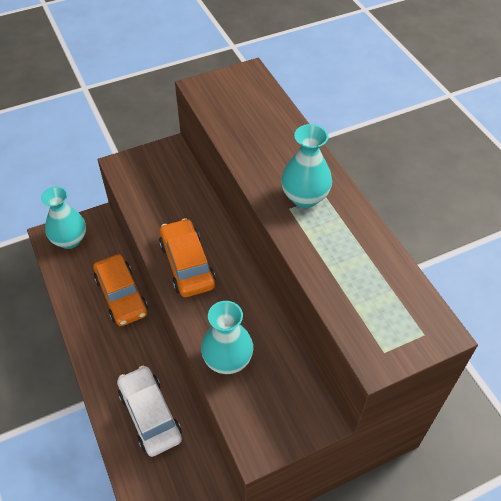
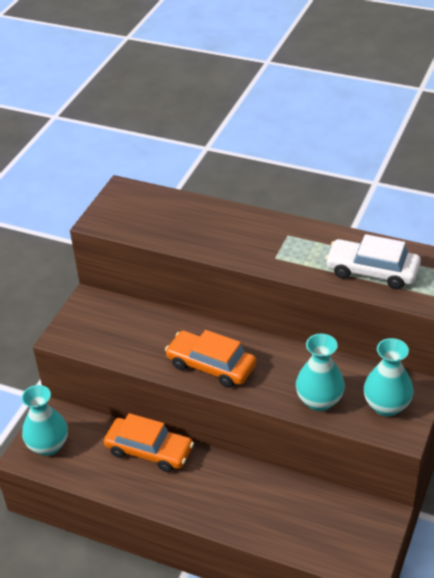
camera: 40 degrees left, 10 degrees down
(150, 415) = (277, 507): white car -> white car (372, 271)
(304, 197) = (276, 244): turquoise vase -> turquoise vase (386, 406)

